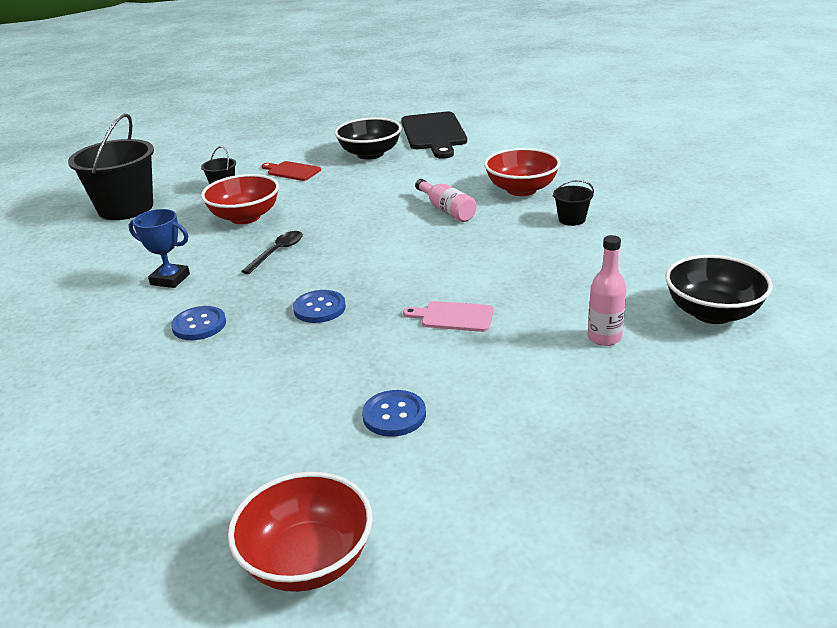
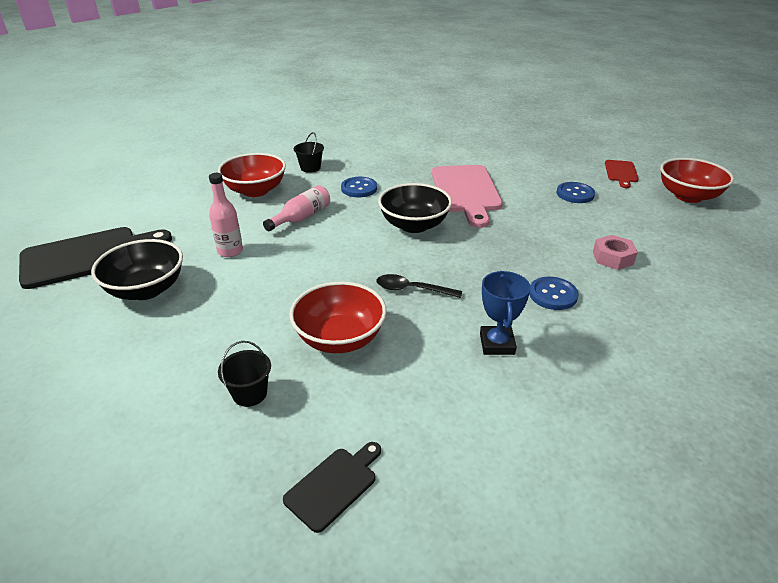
camera: 110 degrees left, 5 degrees up
(126, 208) = (334, 485): black bucket -> black cutting board
(219, 390) = (612, 258): none -> pink nut
(292, 171) = (195, 342): red cutting board -> red cutting board (621, 173)
(319, 308) = (489, 243): blue button -> blue button (359, 188)
(453, 317) = (466, 192): pink cutting board -> pink cutting board, size x1.96
(604, 337) = (458, 150): pink bottle -> pink bottle (230, 251)
(712, 313) = (417, 128): black bowl -> black bowl (414, 225)

